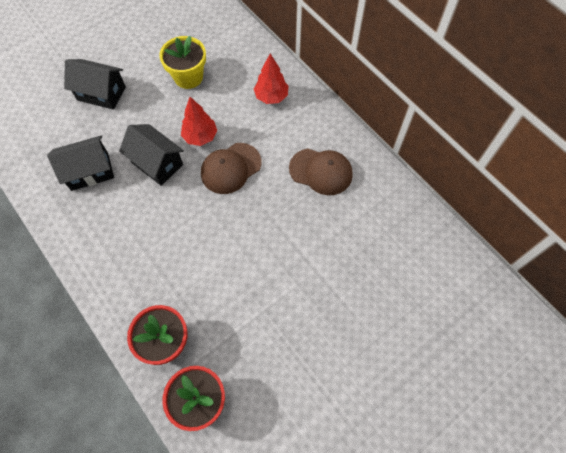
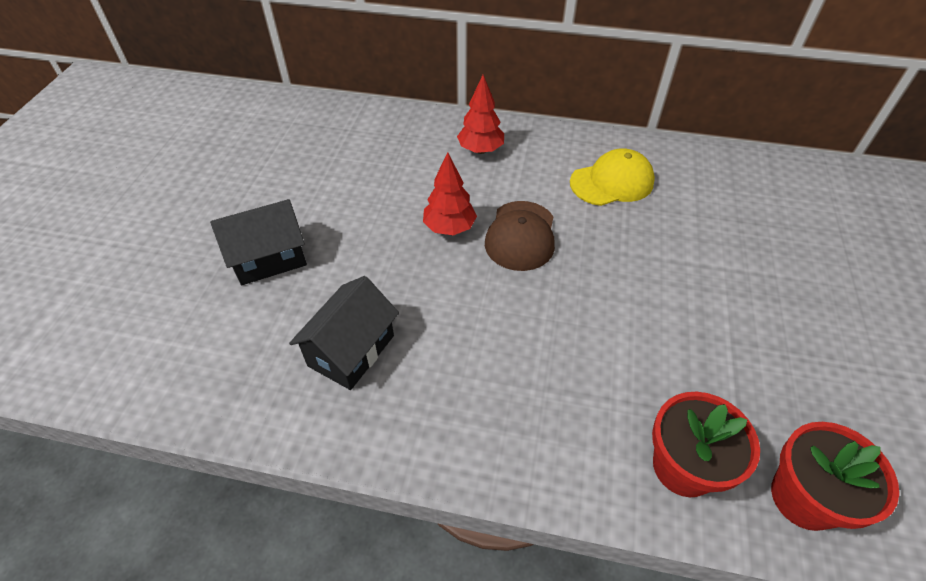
camera: 40 degrees left, 15 degrees down
(157, 163) = (430, 285): black house -> none
(188, 77) = (365, 182): yellow flower pot -> none
(321, 171) = (612, 182): brown cap -> yellow cap

